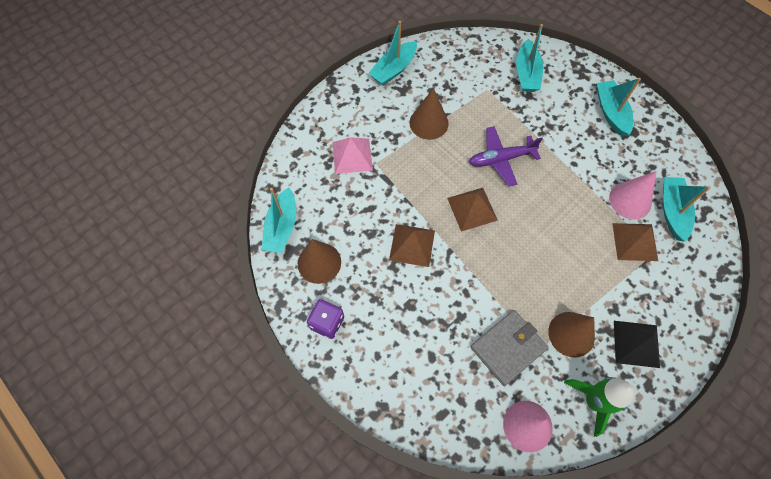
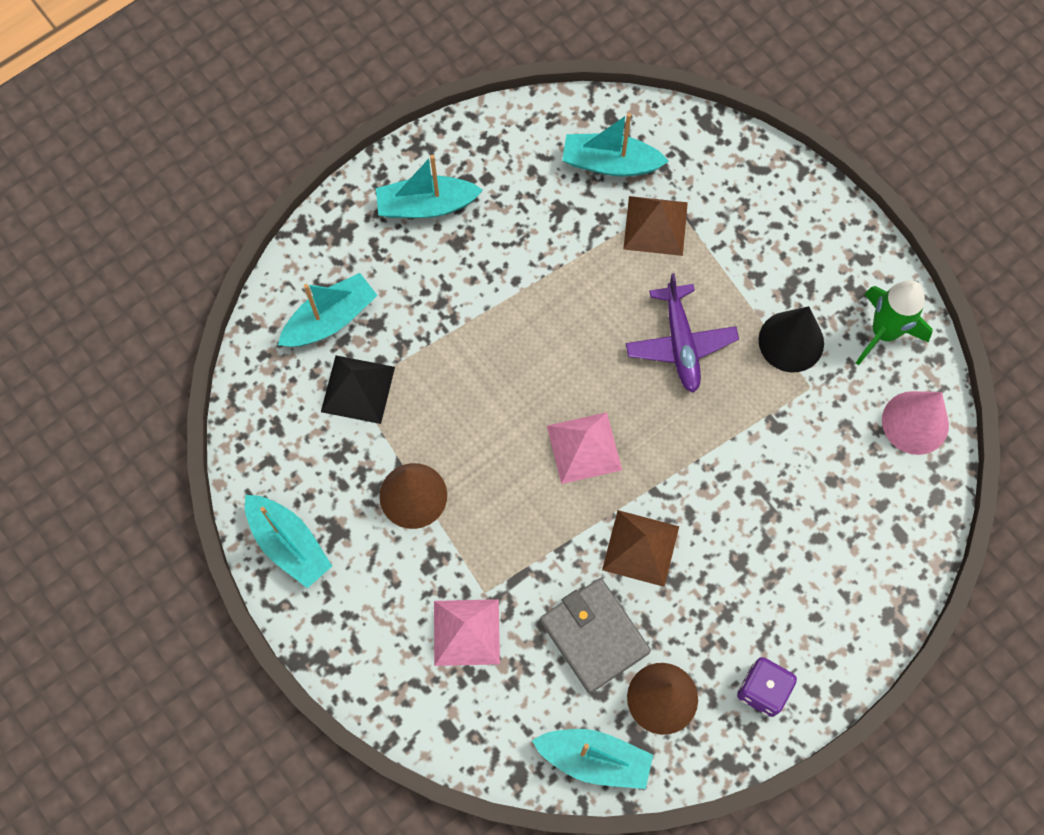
camera: 85 degrees left, 5 degrees up
(472, 209) = (584, 448): brown pyramid -> pink pyramid
(501, 159) = (496, 389): purple plane -> purple plane (680, 344)
(508, 348) = (808, 430): grey wallet -> grey wallet (594, 636)
(526, 73) = (330, 319): turquoise boat -> turquoise boat turned 45 degrees counterclockwise
(571, 334) = (791, 341): brown cone -> black cone
(630, 200) = (587, 215): pink cone -> none
(636, 344) = (807, 260): black pyramid -> black pyramid (358, 389)

